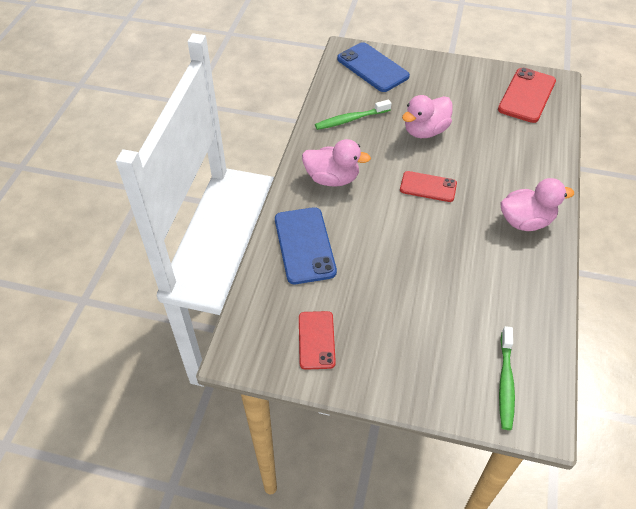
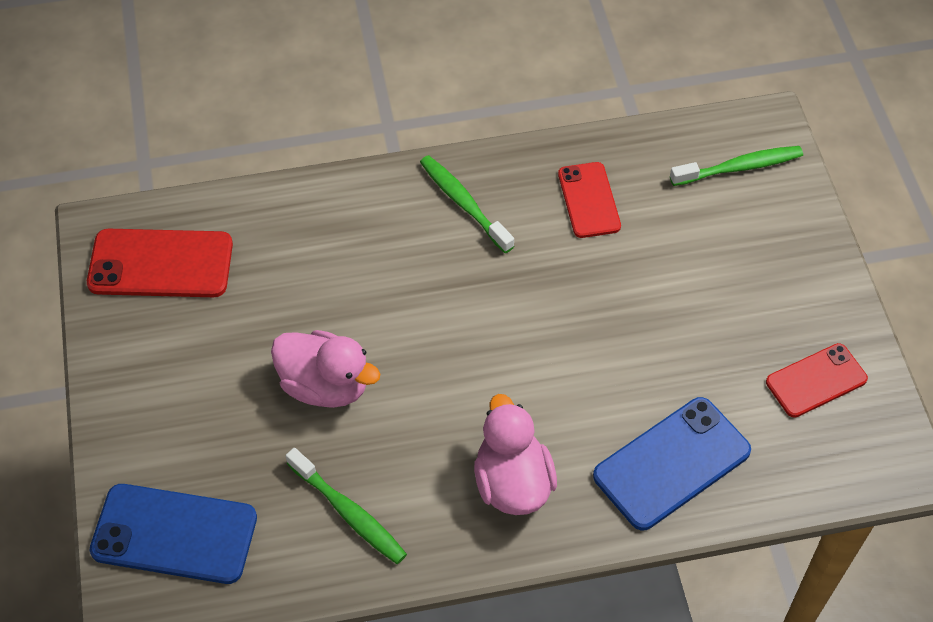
camera: 115 degrees left, 5 degrees up
(372, 67) = (174, 534): blue phone -> blue phone turned 75 degrees clockwise
(428, 187) = (458, 341): red phone -> red phone (589, 200)
(526, 221) = (463, 203): pink duck -> green toothbrush

